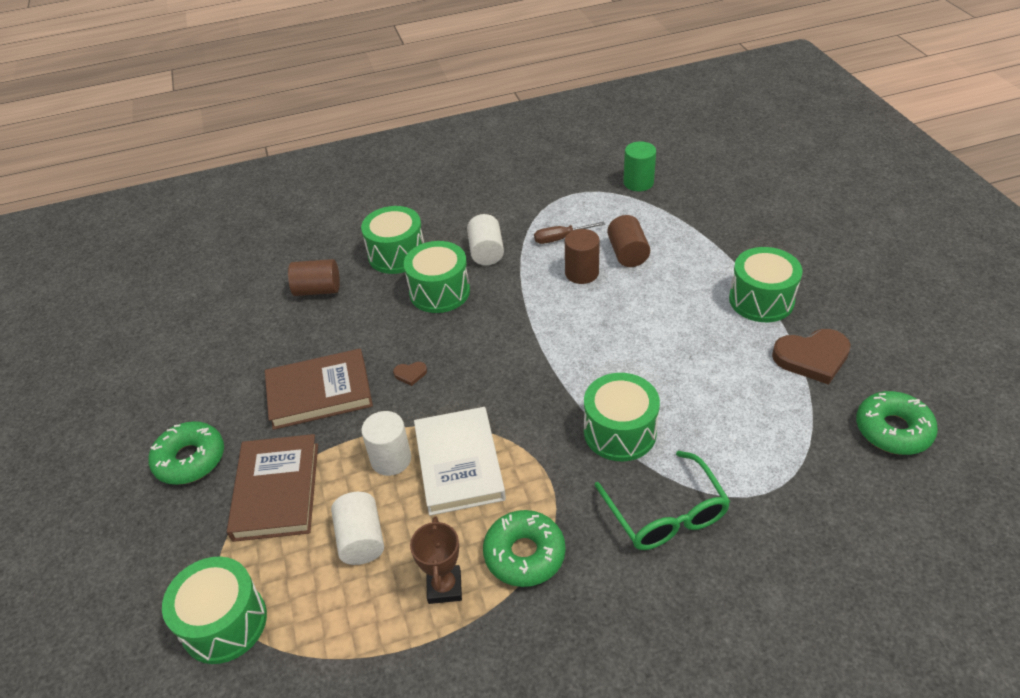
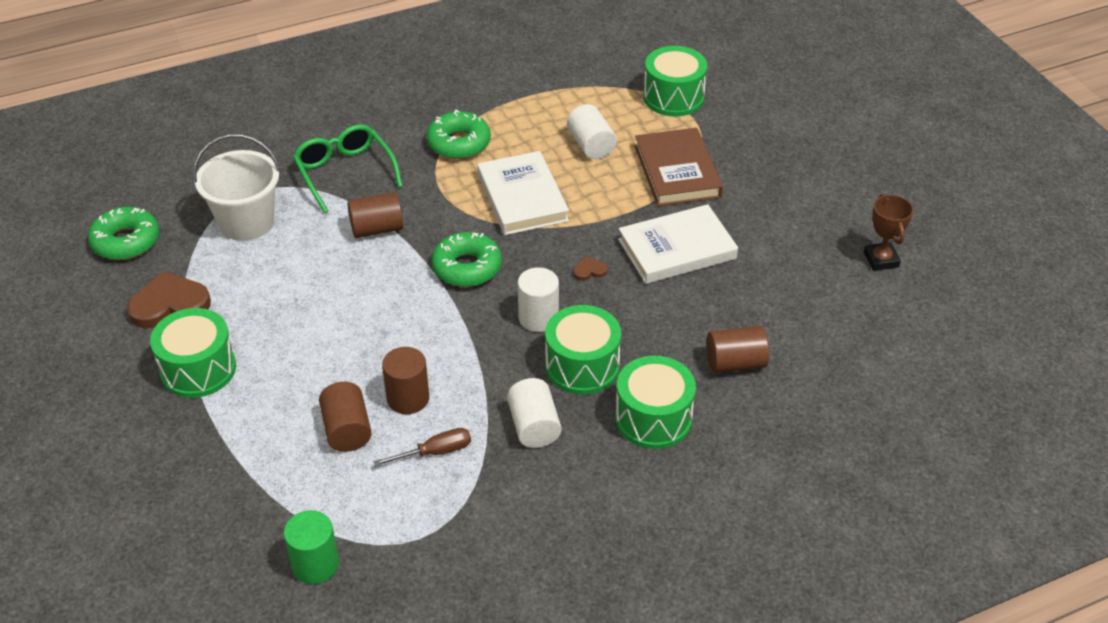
camera: 170 degrees right, 0 degrees up
(190, 459) = (770, 189): green donut -> green donut (467, 267)
(319, 393) = (677, 249): brown book -> white book
(391, 459) = (585, 198): white cylinder -> white cylinder (538, 318)
(444, 587) = (517, 123): brown trophy -> brown trophy (881, 259)
(619, 432) = (377, 229): green drum -> brown cylinder
(766, 448) = (246, 222): none -> white bucket

